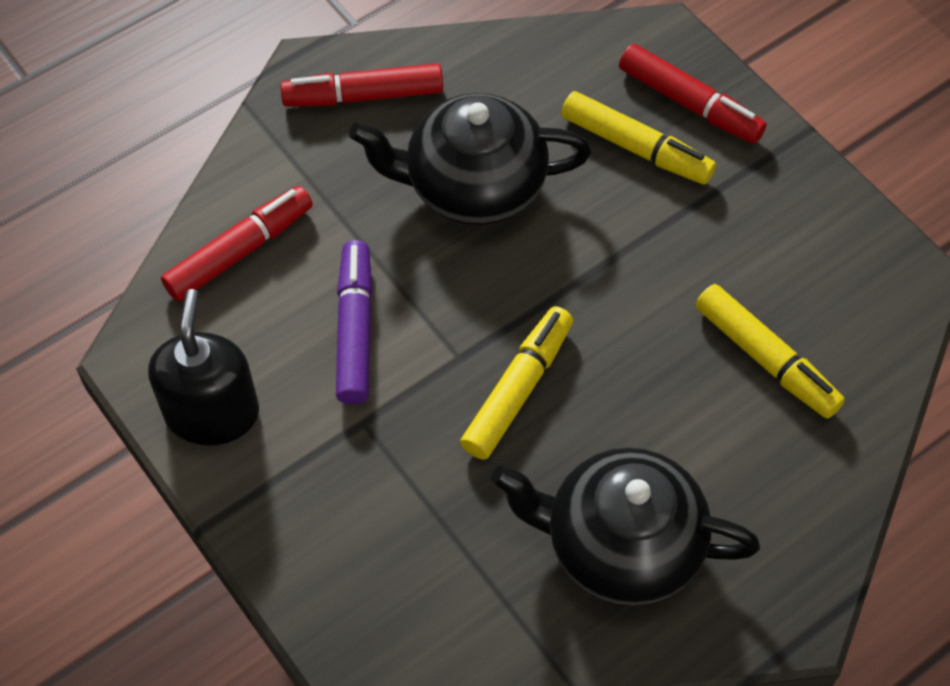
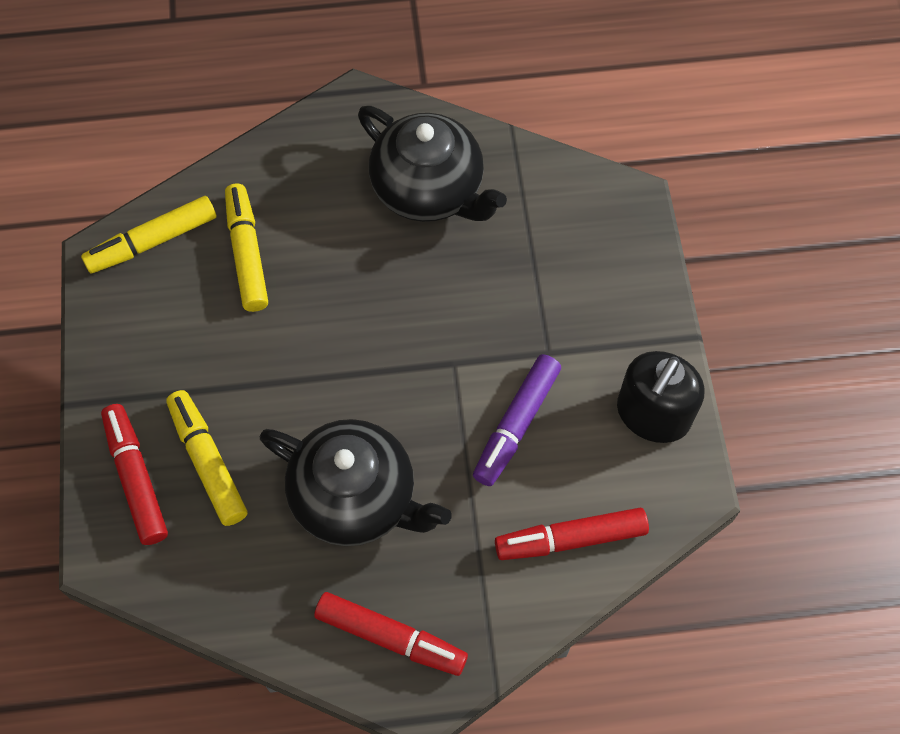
camera: 150 degrees left, 5 degrees up
(517, 390) = (428, 319): yellow marker -> yellow marker (153, 241)

